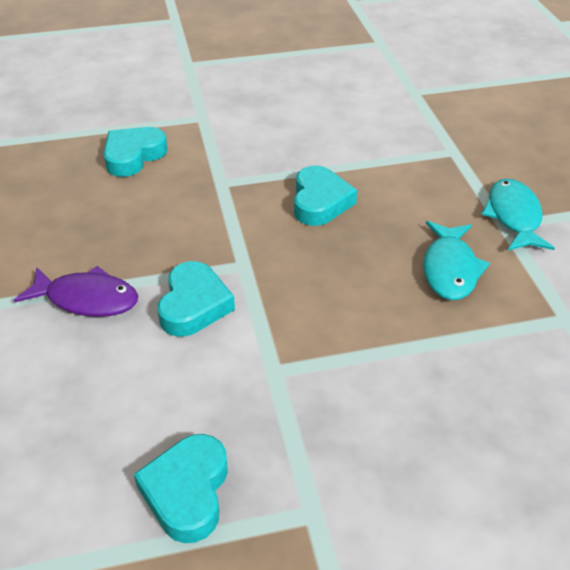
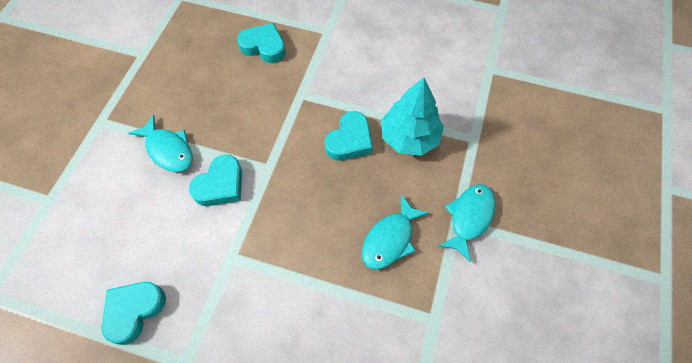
camera: 30 degrees right, 20 degrees up
(87, 299) = (168, 150): purple fish -> turquoise fish
(133, 156) = (264, 46): turquoise heart -> turquoise heart turned 45 degrees clockwise
(385, 174) = (409, 137): none -> turquoise tree

